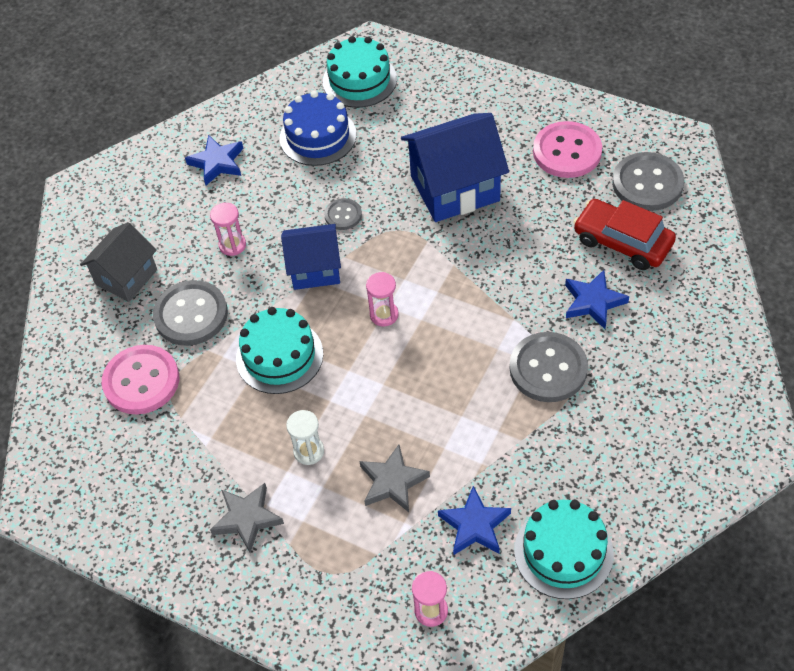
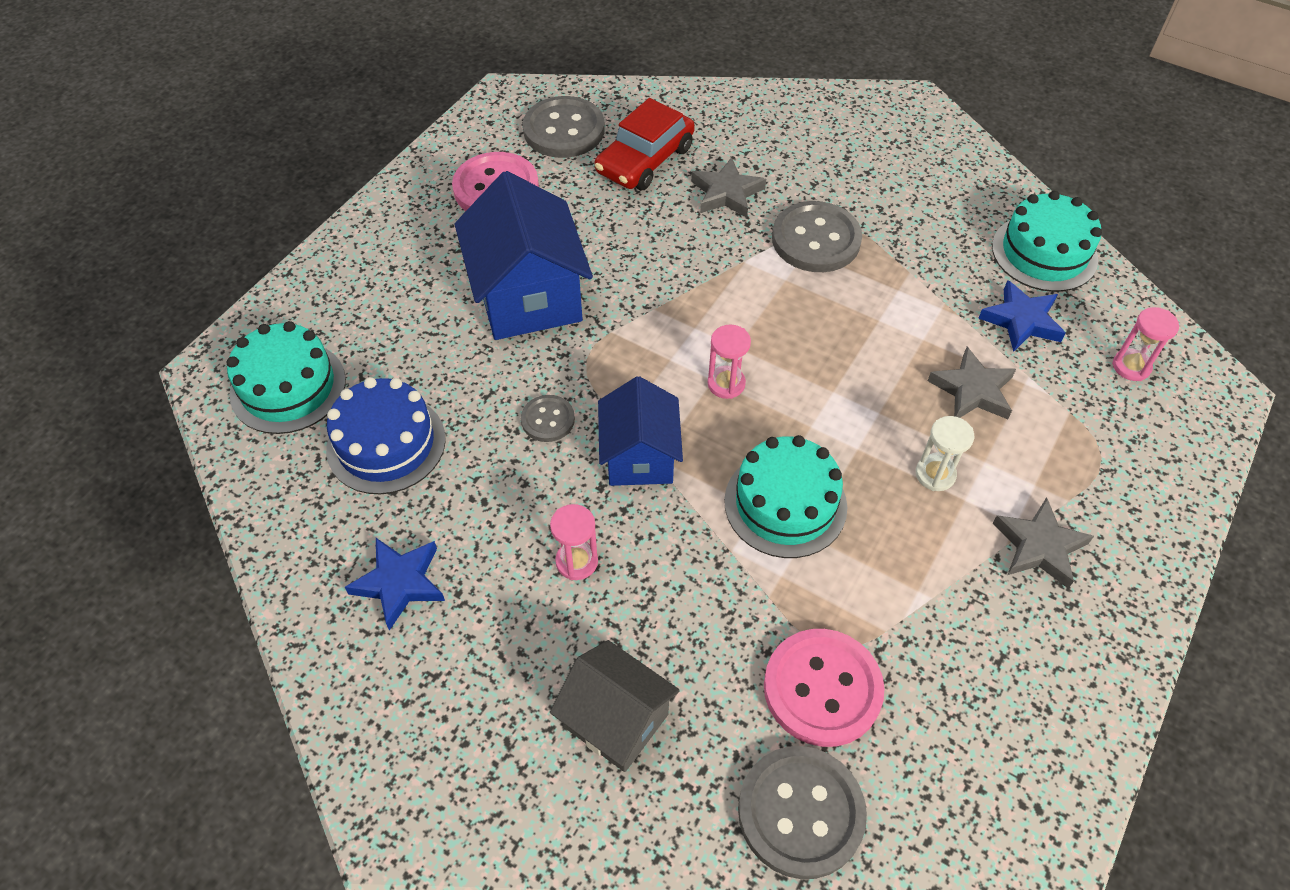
camera: 90 degrees left, 0 degrees up
(191, 315) = (703, 619): grey button -> grey button (800, 812)
(593, 302) = (726, 193): blue star -> grey star

